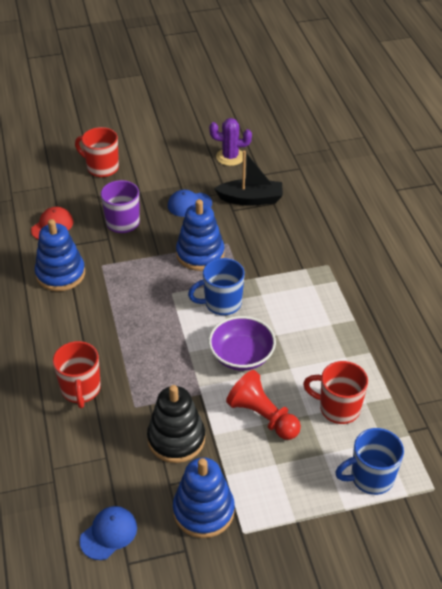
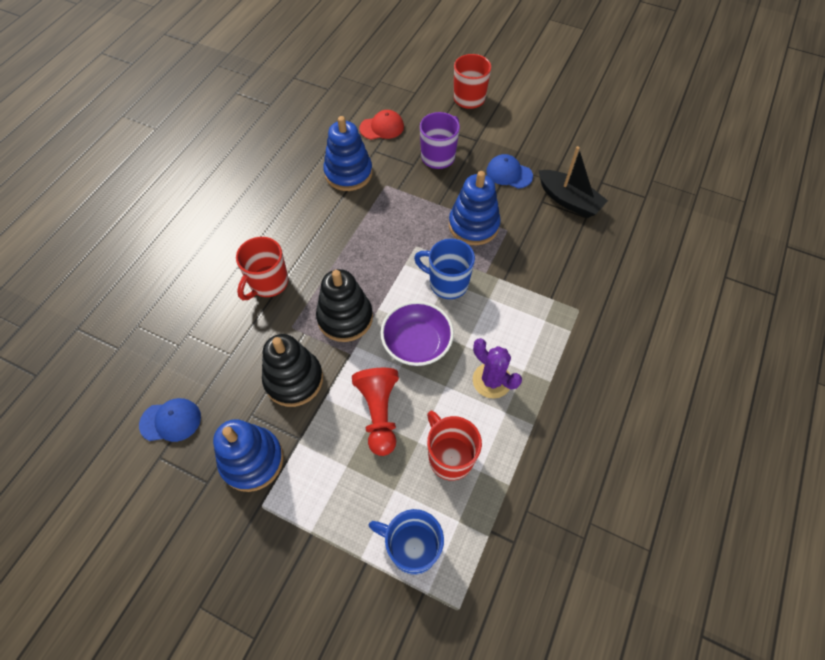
camera: 40 degrees right, 15 degrees up
(170, 373) = (345, 318): none -> black stacking toy
(230, 157) = (589, 149): purple cactus -> purple cactus (491, 380)

